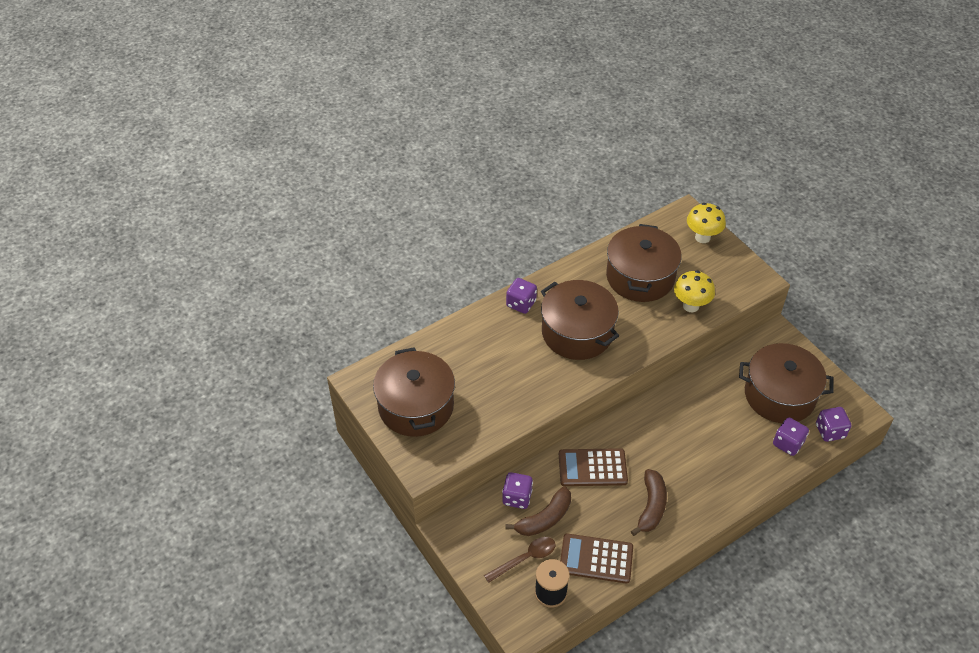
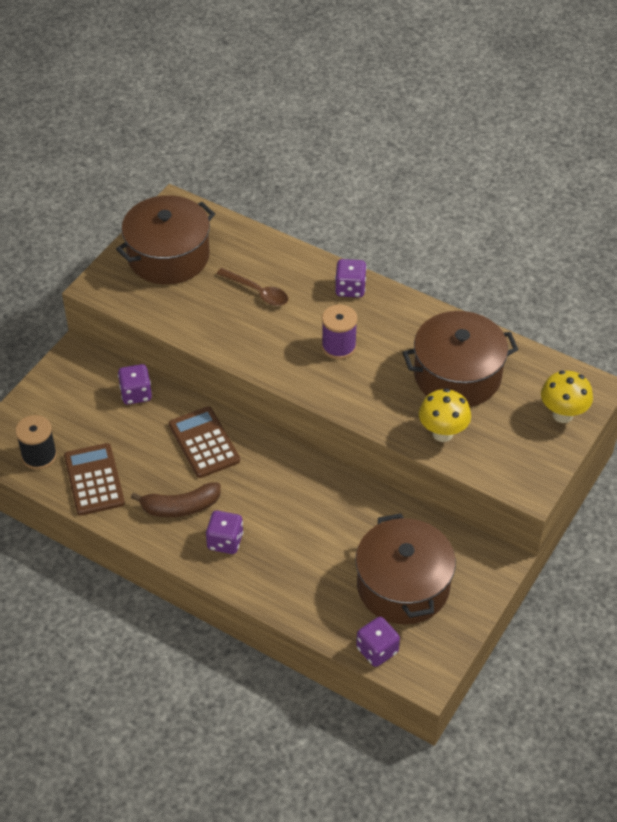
camera: 65 degrees right, 0 degrees up
(525, 559) = (68, 424): brown spoon -> brown spoon (257, 292)
(544, 519) = (121, 423): brown banana -> none
(577, 332) = (338, 346): brown pot -> purple spool
(788, 443) = (334, 611): purple dice -> purple dice (225, 541)

